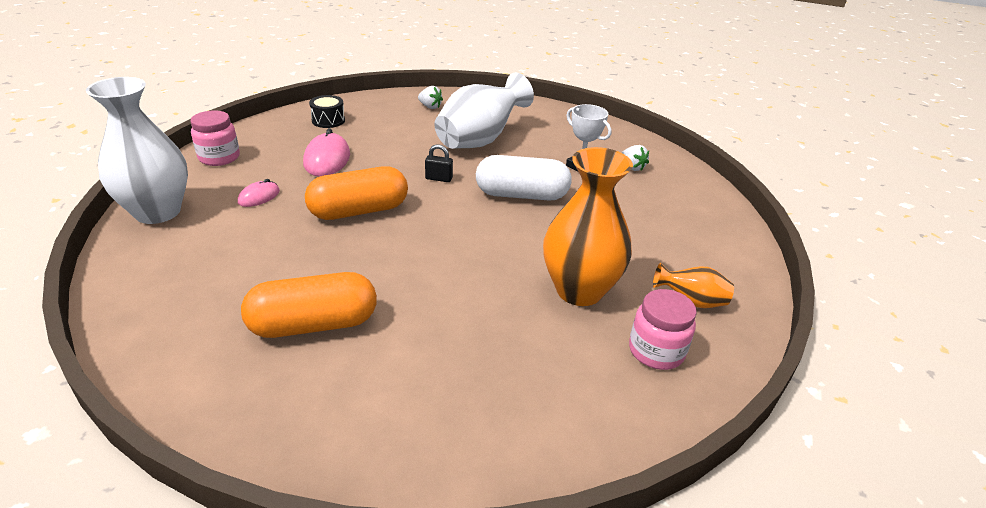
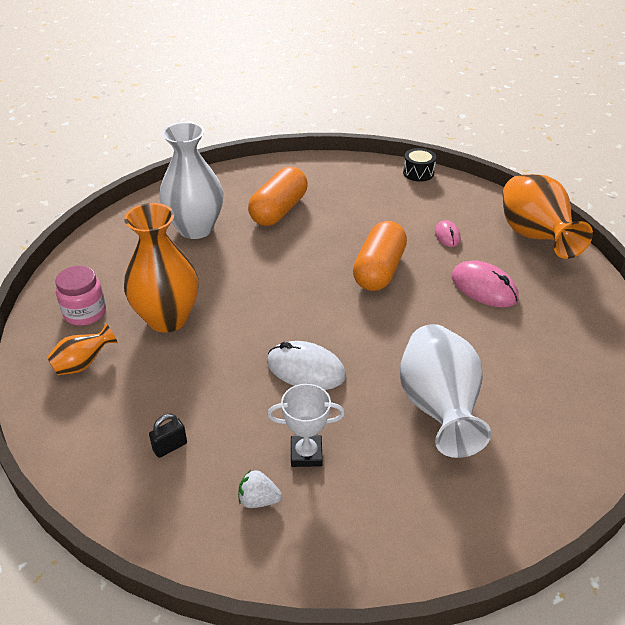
camera: 135 degrees right, 5 degrees up
(158, 212) = (464, 194): white vase -> white vase (195, 228)
(219, 157) = (534, 237): pink jar -> orange vase
(328, 120) = (576, 321): black drum -> black drum (418, 173)
(430, 107) = (566, 419): white strawberry -> none
(439, 178) = (386, 334): black padlock -> black padlock (170, 447)
(521, 195) = (305, 369): white capsule -> white mouse

